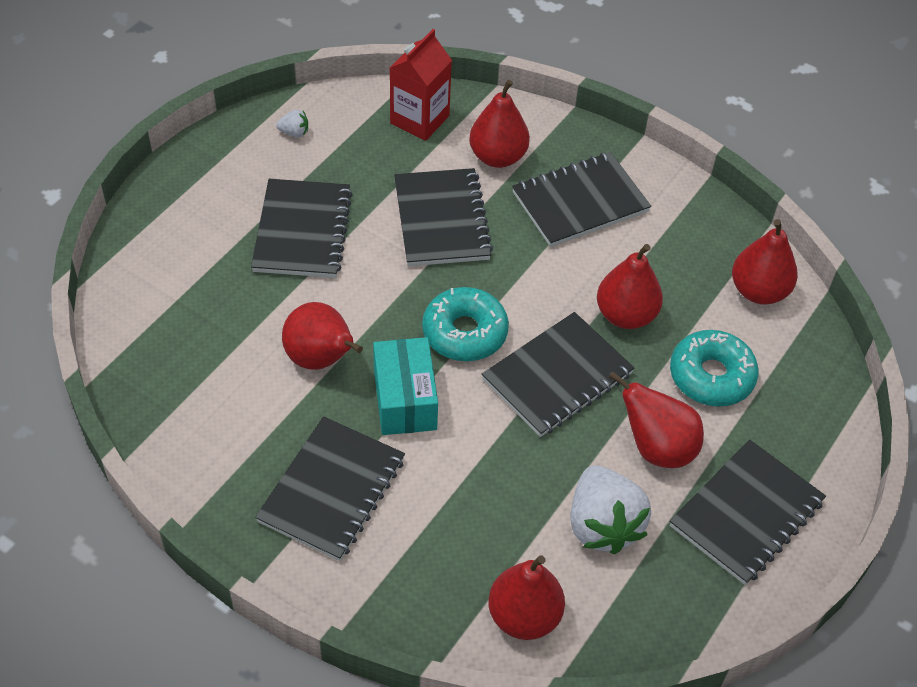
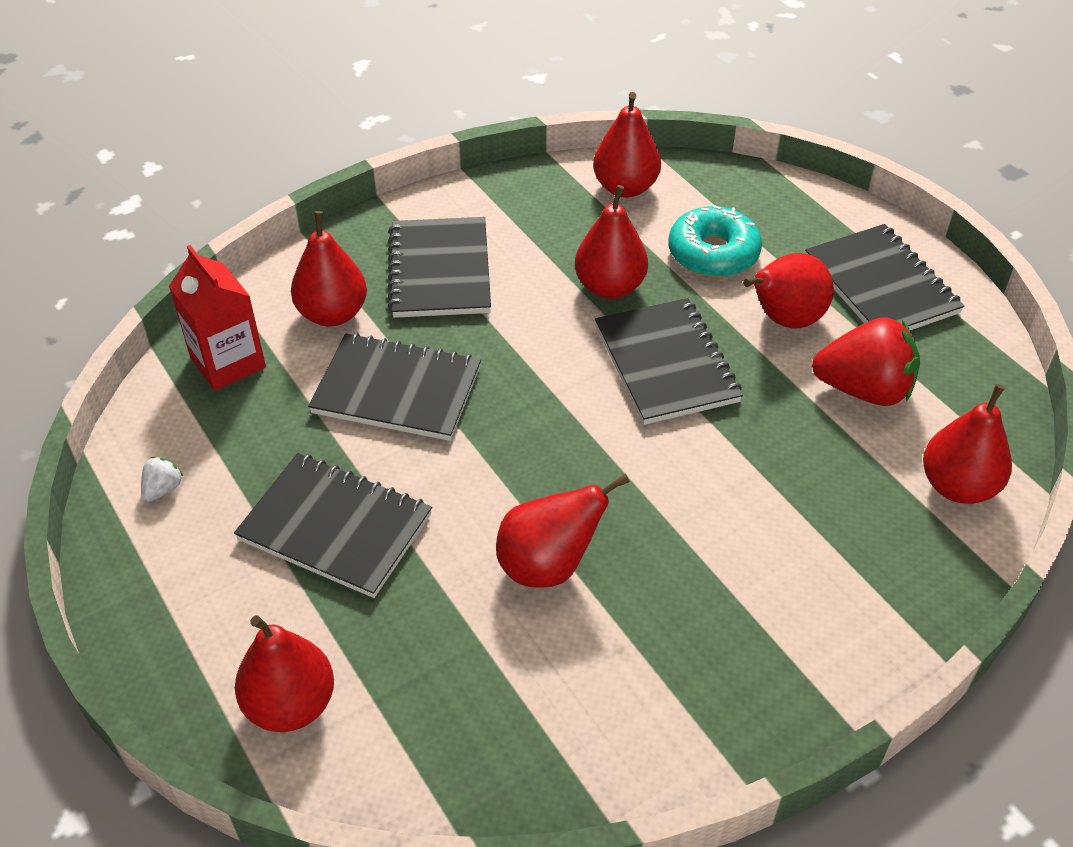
camera: 65 degrees left, 5 degrees down
(158, 260) = (290, 704): none -> red pear
(332, 490) = (746, 609): black notebook -> none
(405, 399) = (642, 502): turquoise box -> none
(464, 332) = (571, 420): turquoise donut -> none
(602, 525) = (864, 390): white strawberry -> red strawberry

